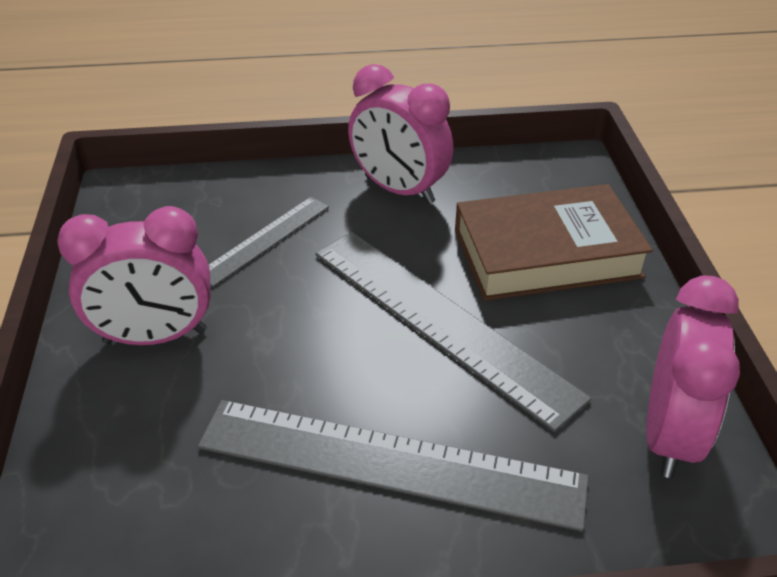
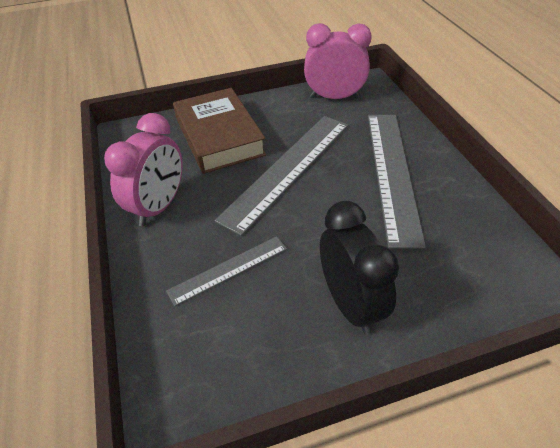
camera: 100 degrees left, 5 degrees up
(155, 336) = (350, 303): pink clock -> black clock
(264, 239) = (228, 270): grey ruler -> grey ruler turned 60 degrees counterclockwise

